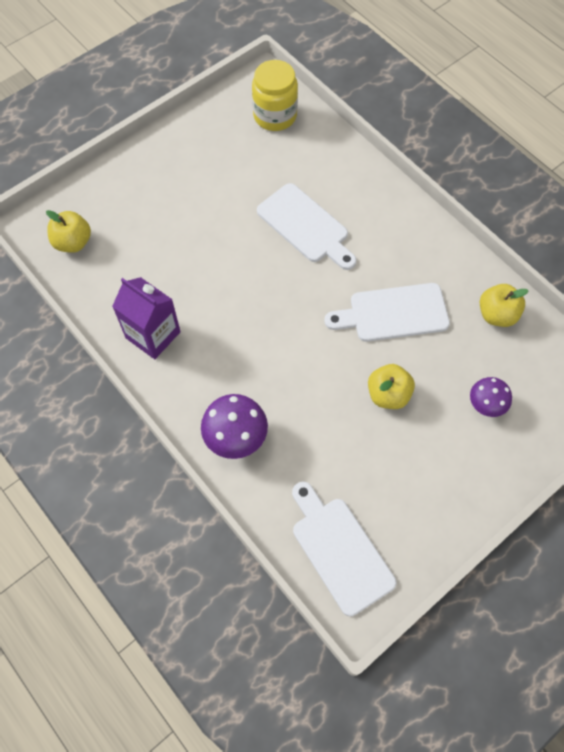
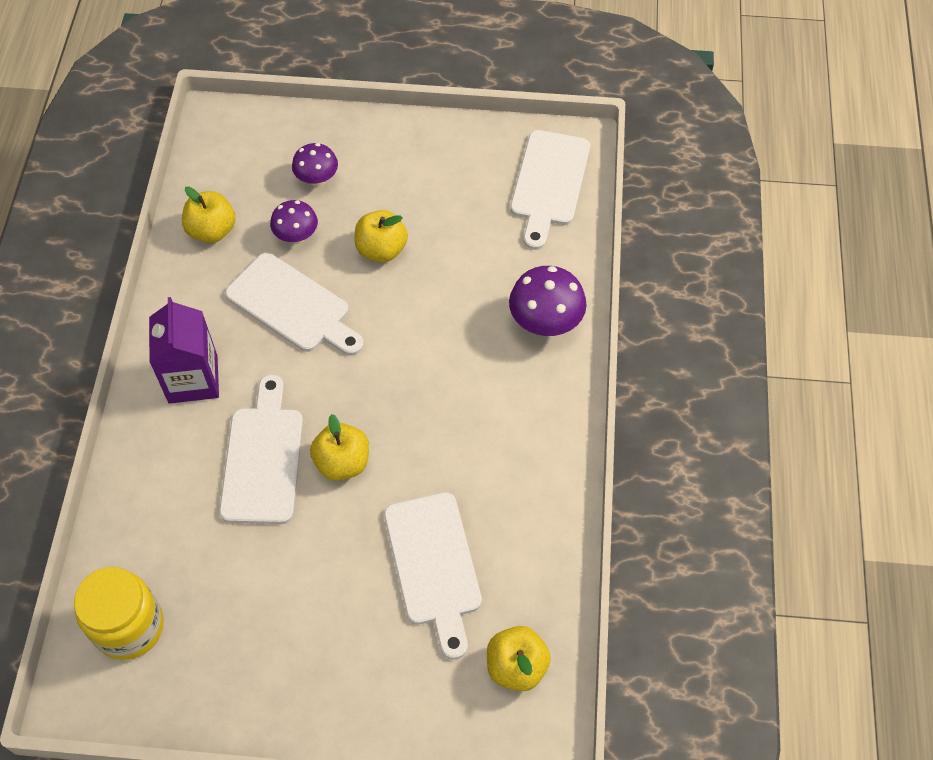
camera: 135 degrees left, 5 degrees down
(153, 335) = (529, 479): purple carton -> purple carton (193, 379)
(161, 251) = (434, 565): none -> white cutting board
(263, 258) = (342, 462): none -> yellow apple
(446, 356) = (296, 236): none -> purple mushroom

